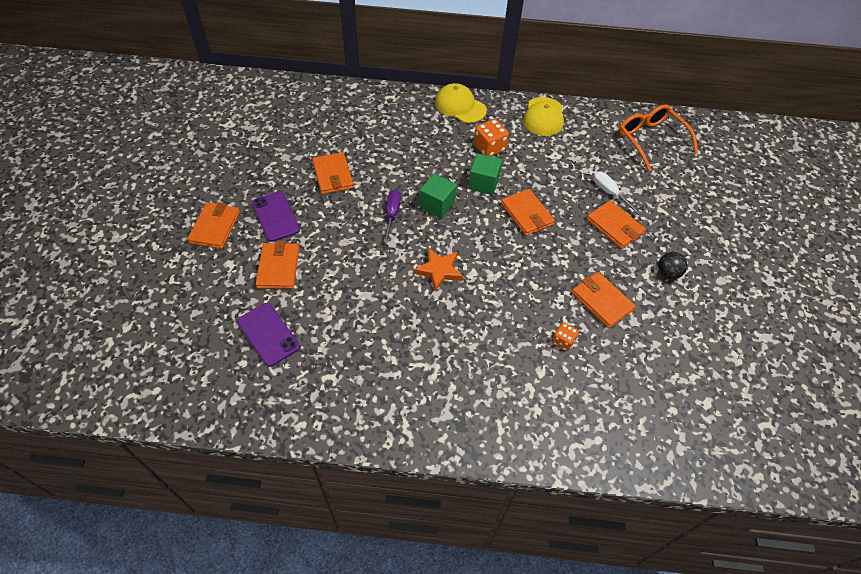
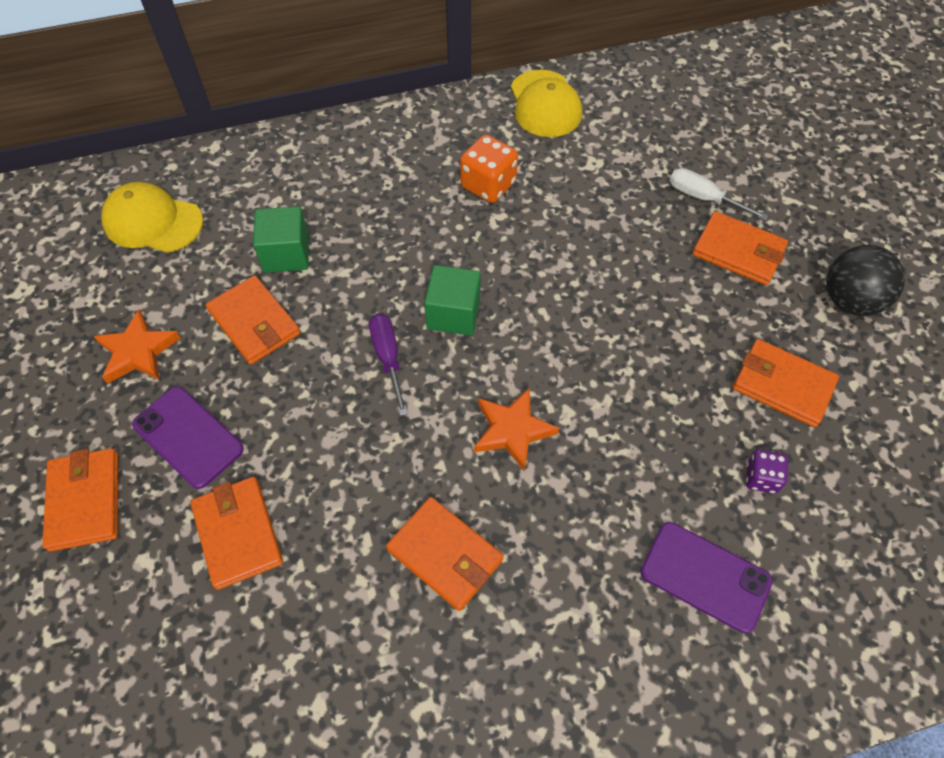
camera: 20 degrees left, 5 degrees up
(268, 334) = (278, 672): purple phone -> purple phone (705, 576)
(270, 170) = (138, 351): none -> orange star
(460, 106) = (407, 128): yellow cap -> yellow cap (153, 221)
(483, 183) = (508, 249): green cube -> green cube (286, 254)
(527, 214) = (600, 278): orange wallet -> orange wallet (445, 554)
(563, 341) = (761, 478): orange dice -> purple dice
(650, 140) = (718, 91): orange glasses -> none
(667, 273) = (850, 300): black ball -> black ball, size x1.56

